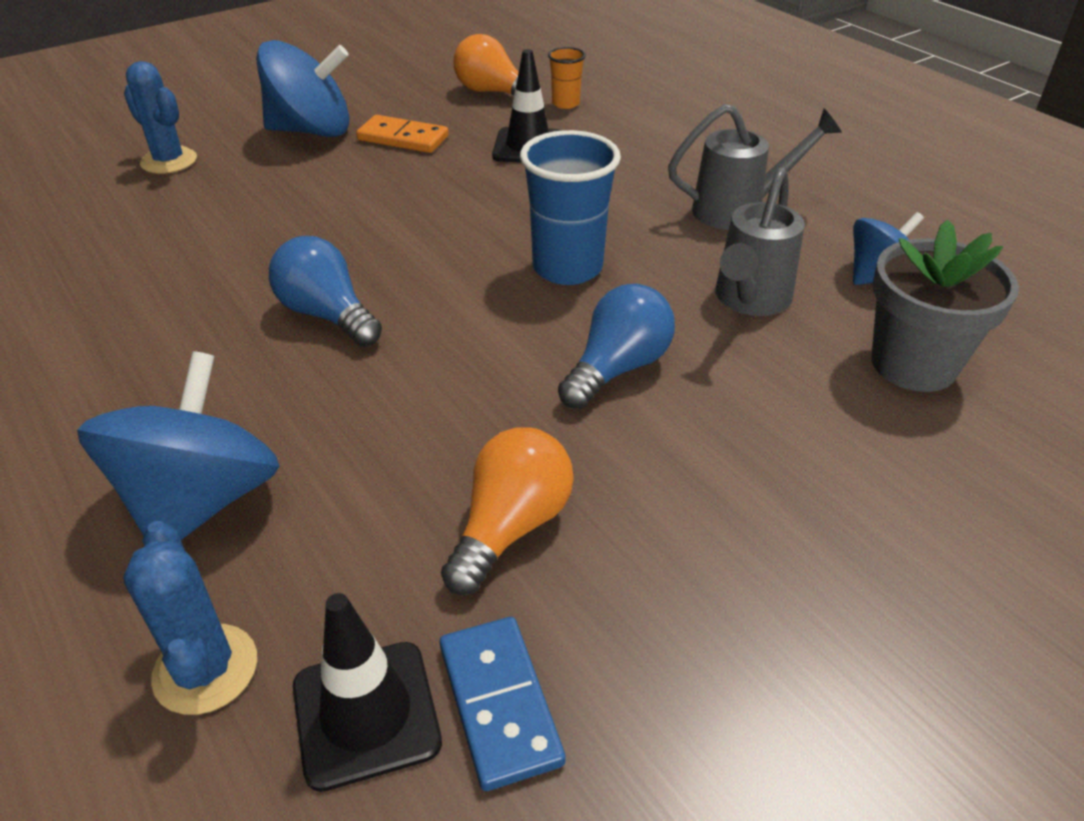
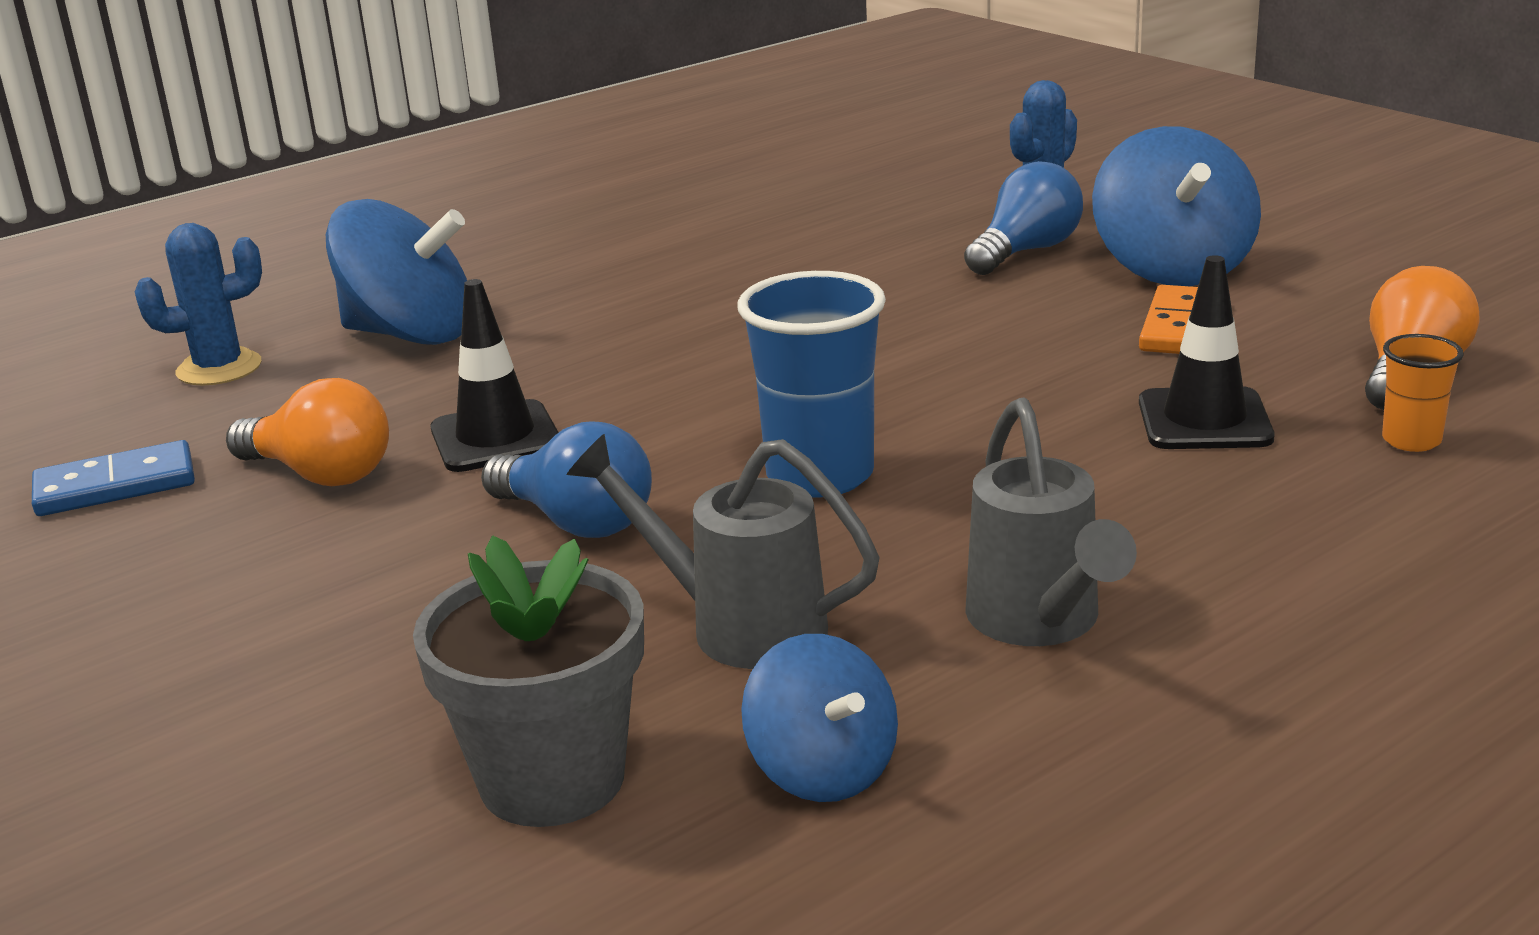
camera: 90 degrees right, 15 degrees down
(327, 315) = (701, 343): blue light bulb -> blue light bulb (1026, 251)
(366, 714) = (140, 433): black traffic cone -> black traffic cone (496, 437)

